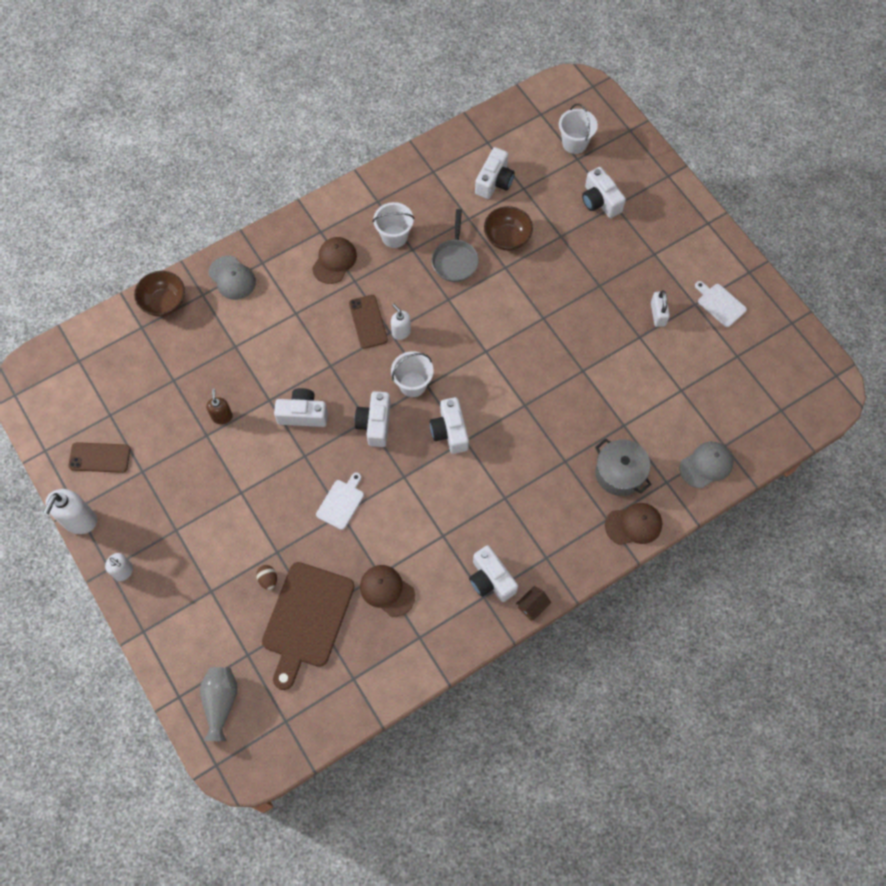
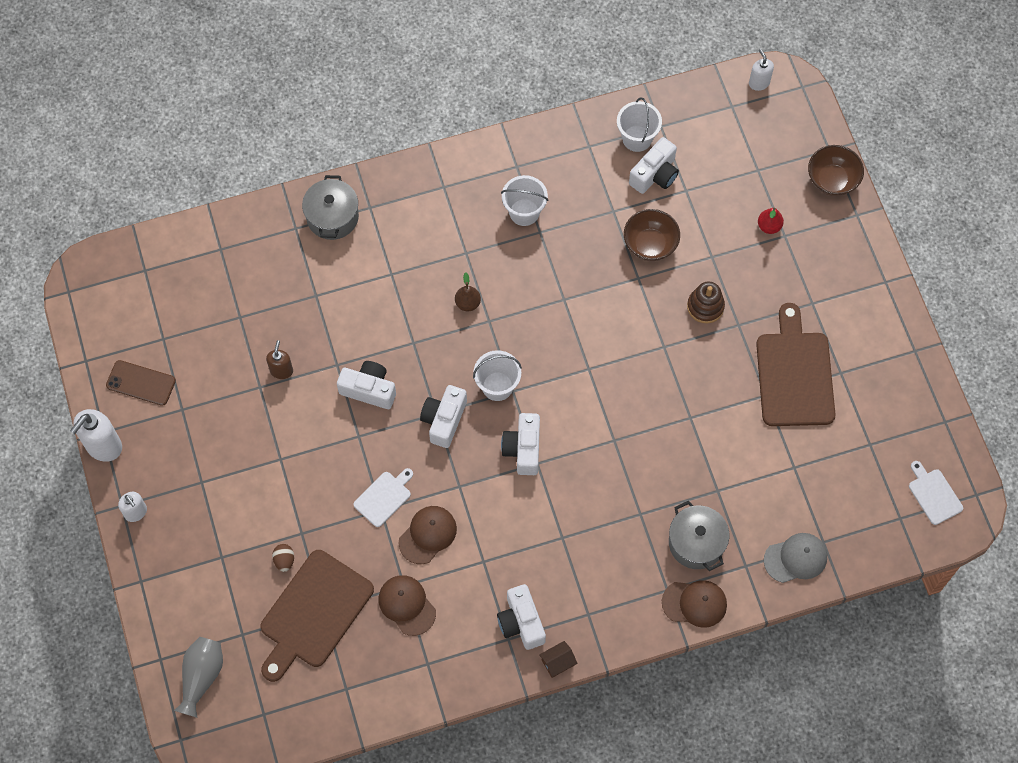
camera: 15 degrees right, 0 degrees up
(164, 303) = (251, 227): brown bowl -> brown bowl (832, 180)
(232, 278) = (332, 217): grey cap -> grey pot
(334, 261) = (449, 225): brown cap -> brown cap (427, 535)
(368, 322) = (468, 303): brown phone -> brown pear
(401, 332) = (501, 324): white soap dispenser -> white soap dispenser (759, 83)
(455, 260) = (584, 256): grey pan -> none
(568, 277) = (705, 306): none -> brown stacking toy
(574, 143) = (760, 150): white bucket -> white bucket (637, 138)
(600, 201) = (769, 226): white camera -> red pear
(658, 314) = (794, 374): white padlock -> brown cutting board
(720, 304) = (869, 379): white cutting board -> white cutting board (934, 494)

